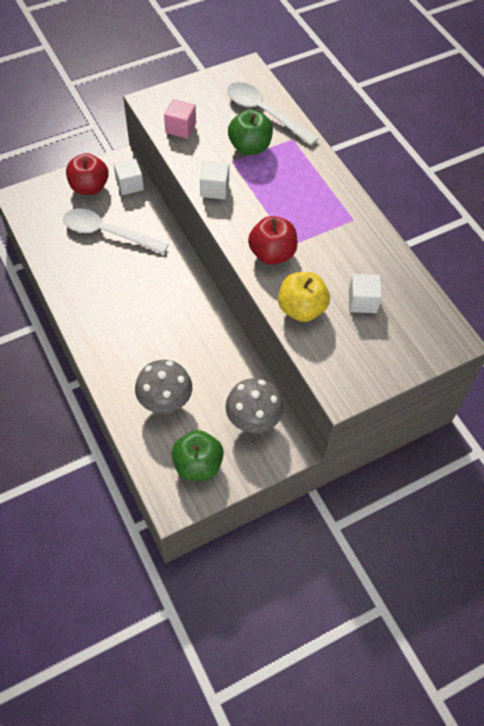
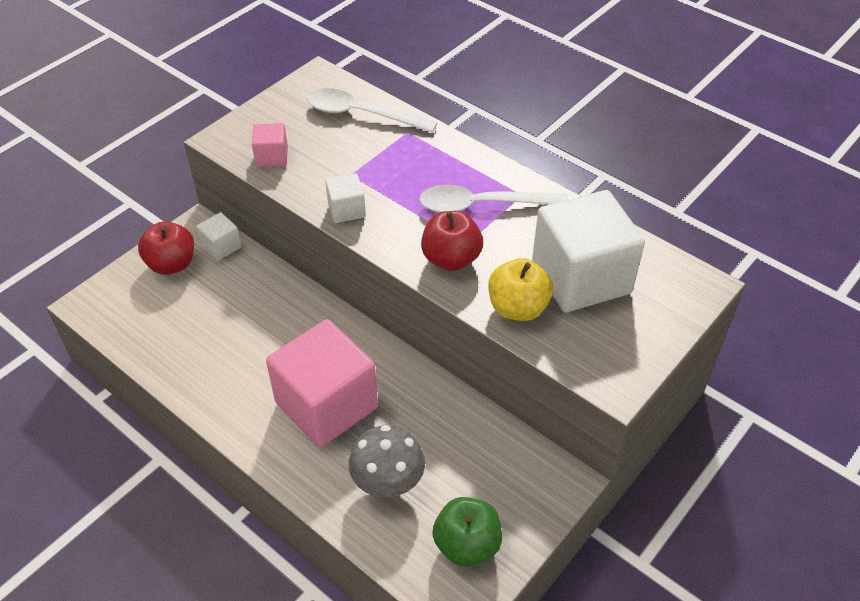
camera: 20 degrees left, 10 degrees down
(108, 233) = (220, 309): white spoon -> white spoon (482, 205)
(149, 330) = (326, 405): none -> pink cube
(250, 147) = (364, 154): green apple -> none
(253, 420) = (505, 465): grey mushroom -> none
(362, 301) = (581, 277): white cube -> white cube, size x2.22

